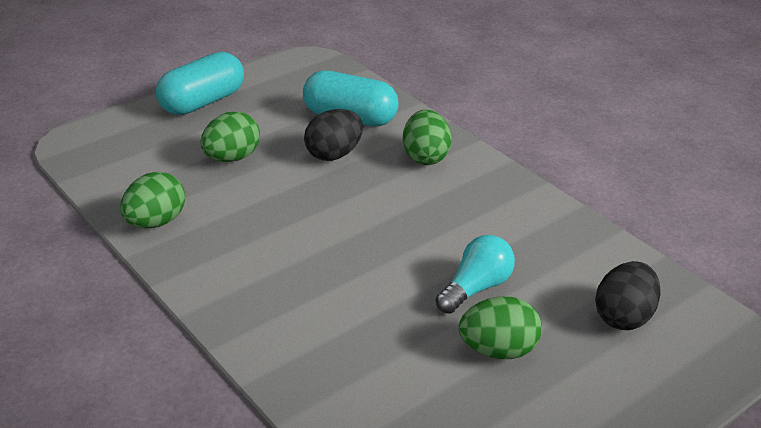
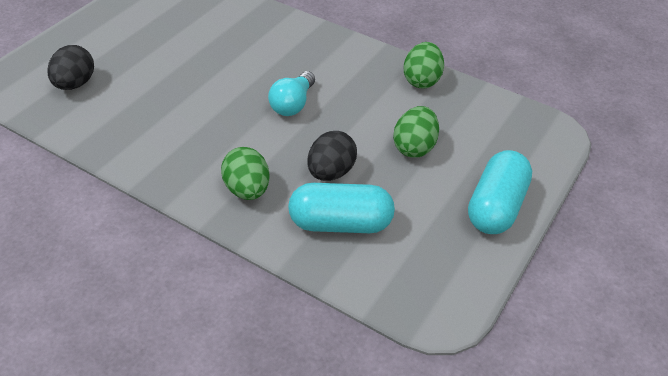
camera: 160 degrees right, 10 degrees up
(476, 288) = (178, 82): turquoise light bulb -> turquoise light bulb (293, 104)
(498, 350) = (158, 49): green egg -> none

